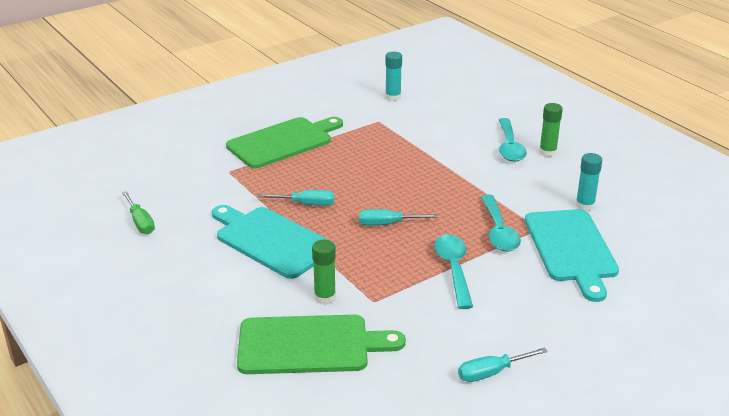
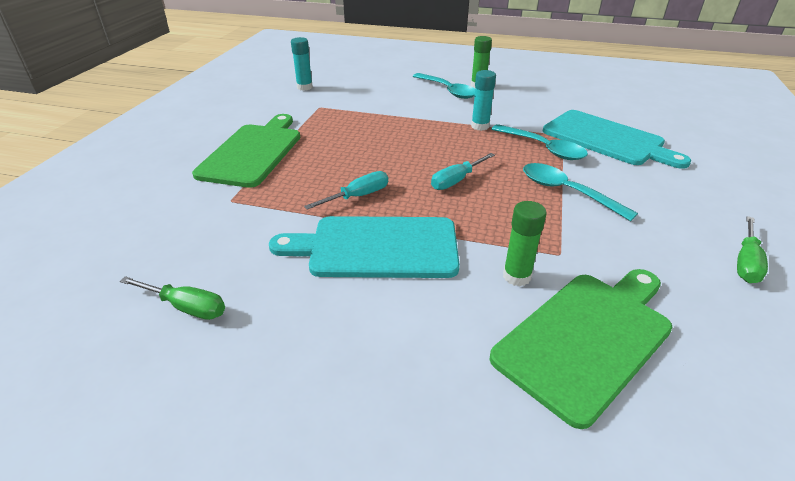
camera: 40 degrees left, 5 degrees up
(492, 372) = (746, 262): turquoise screwdriver -> green screwdriver
(585, 206) = (561, 109): turquoise glue stick -> turquoise glue stick (480, 126)

